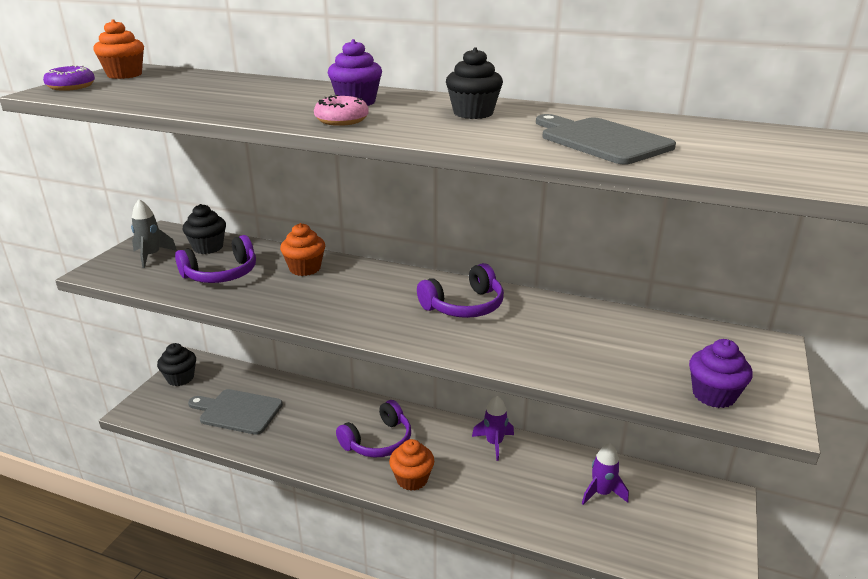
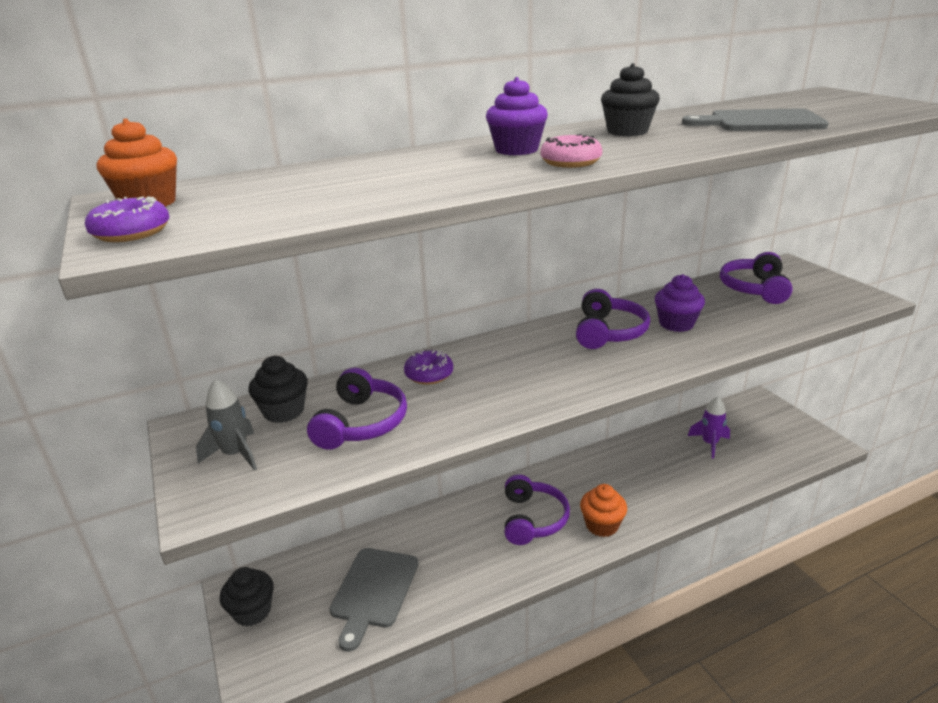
camera: 45 degrees left, 0 degrees up
(237, 411) = (373, 591): grey cutting board -> grey cutting board turned 45 degrees counterclockwise
(305, 268) = (429, 375): orange cupcake -> purple donut
(494, 443) = (606, 460): purple rocket -> none
(670, 343) = (754, 289): none -> purple headphones
(713, 395) = (830, 303): purple cupcake -> purple cupcake (676, 324)

